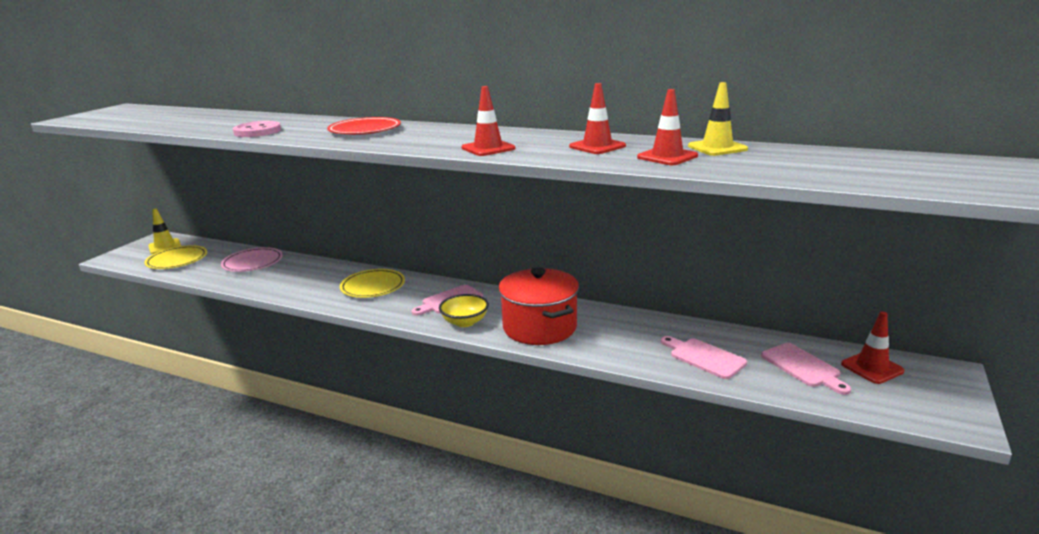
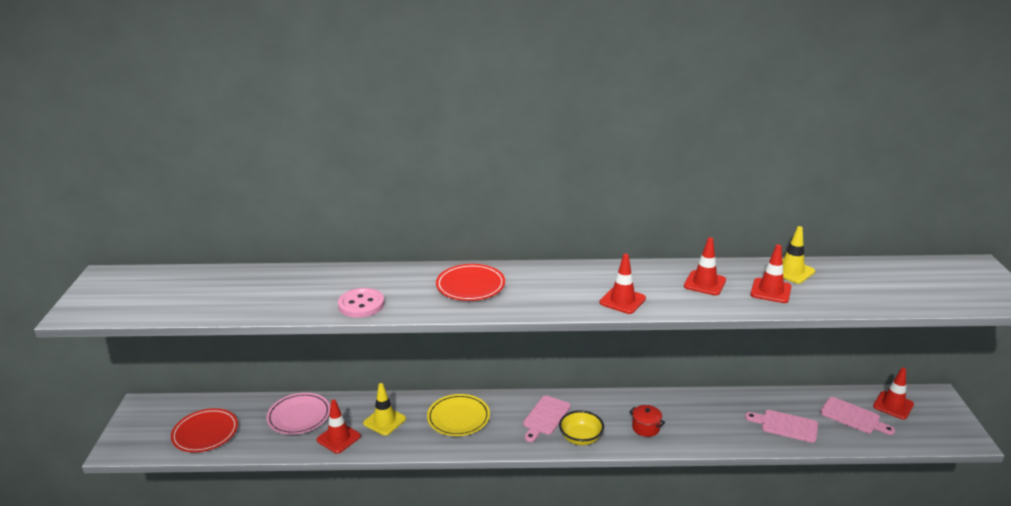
camera: 25 degrees left, 5 degrees up
(165, 246) = (165, 417): yellow traffic cone -> yellow traffic cone (384, 421)
(177, 260) = (205, 433): yellow plate -> red plate
(262, 281) = (338, 438): none -> red traffic cone
(539, 327) = (646, 428): red pot -> red pot, size x0.43

